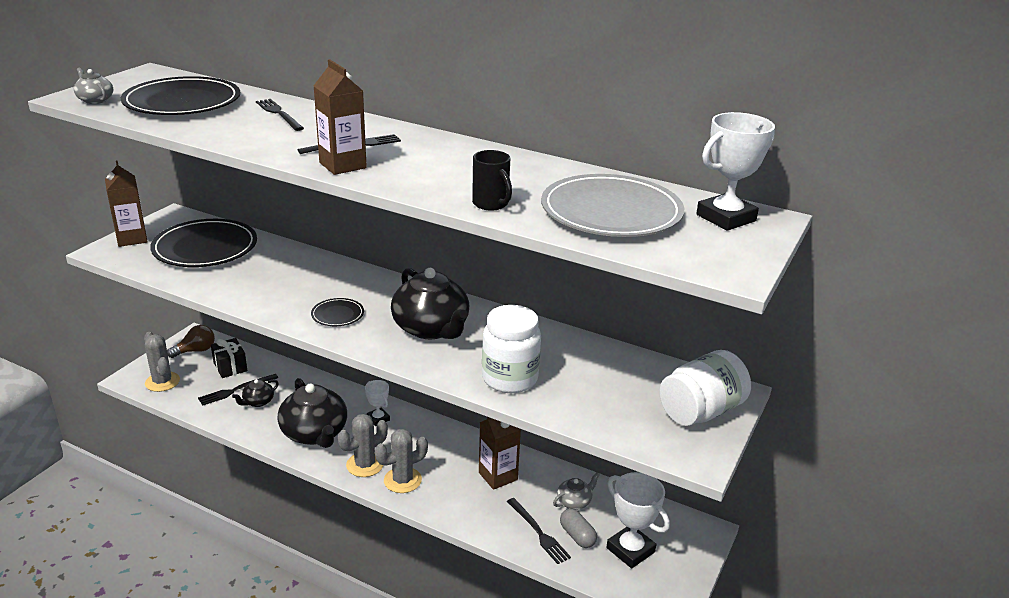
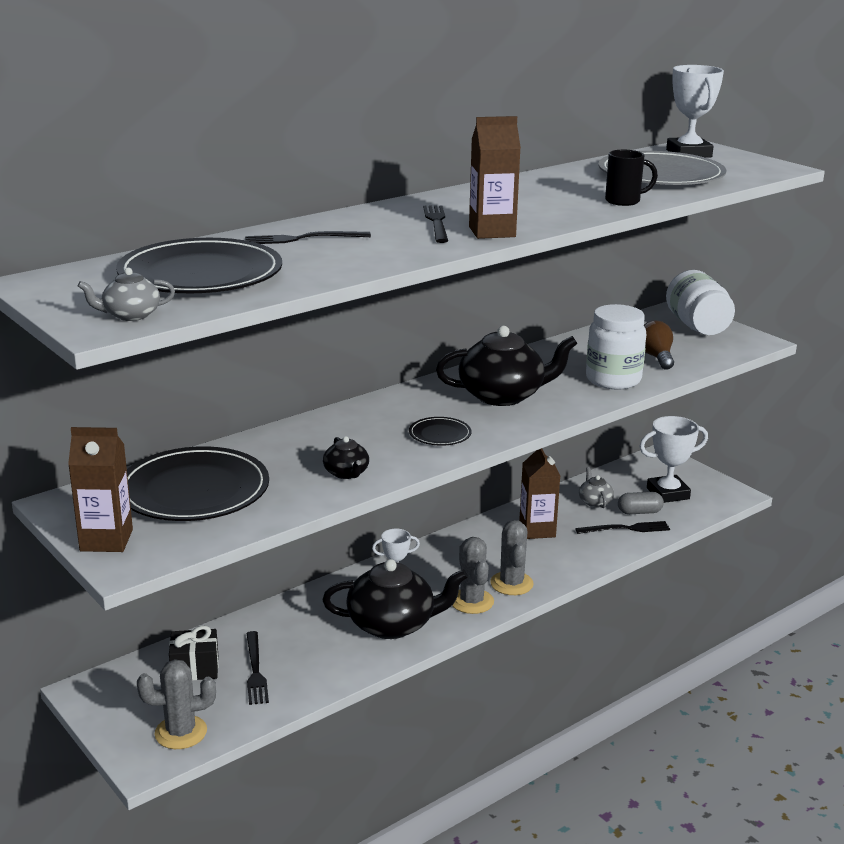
camera: 65 degrees left, 5 degrees down
(195, 351) = (125, 694): brown light bulb -> brown light bulb (656, 357)
(258, 402) = (296, 656): black teapot -> black teapot (346, 473)

